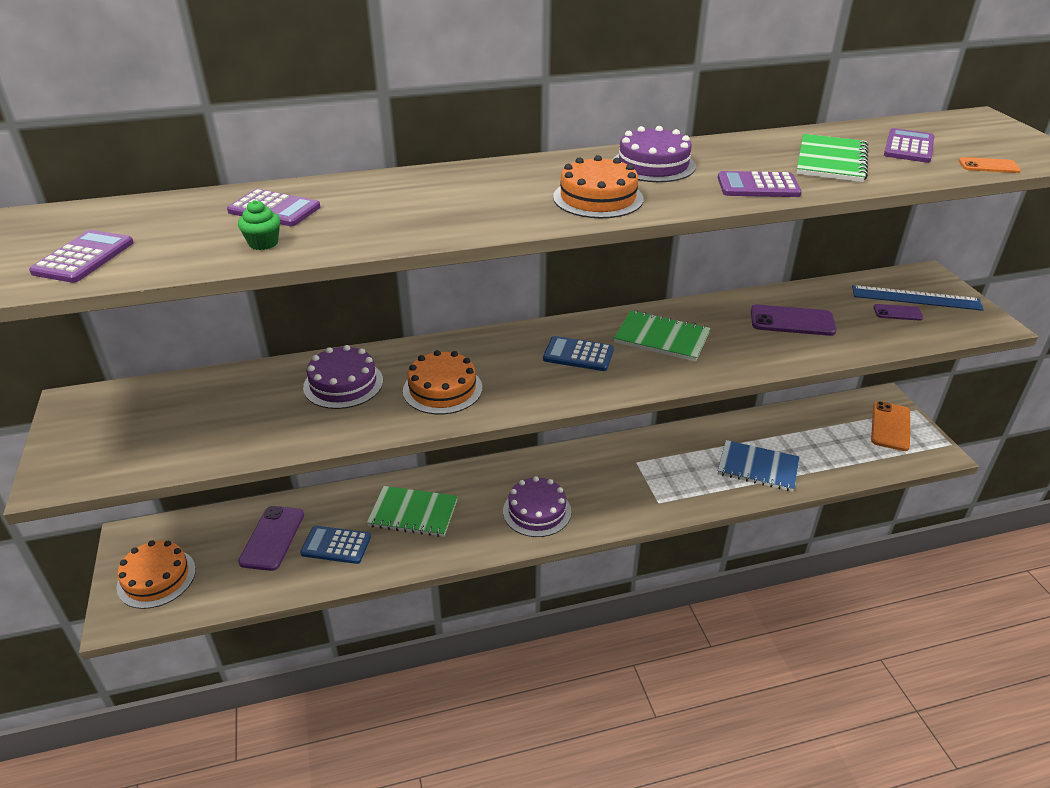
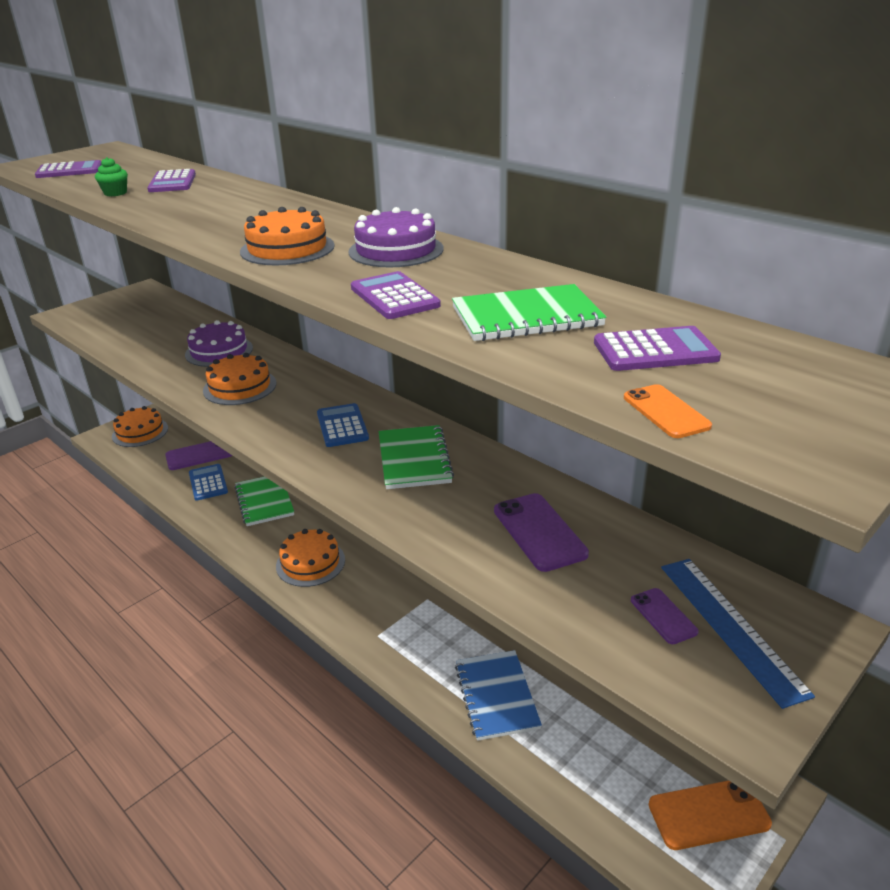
camera: 60 degrees right, 5 degrees down
(537, 511) = (310, 563): purple cake -> orange cake

